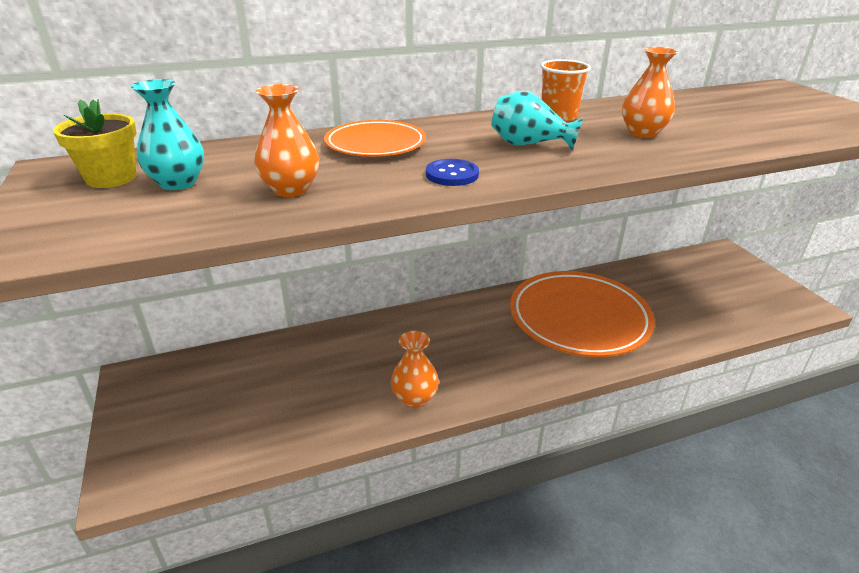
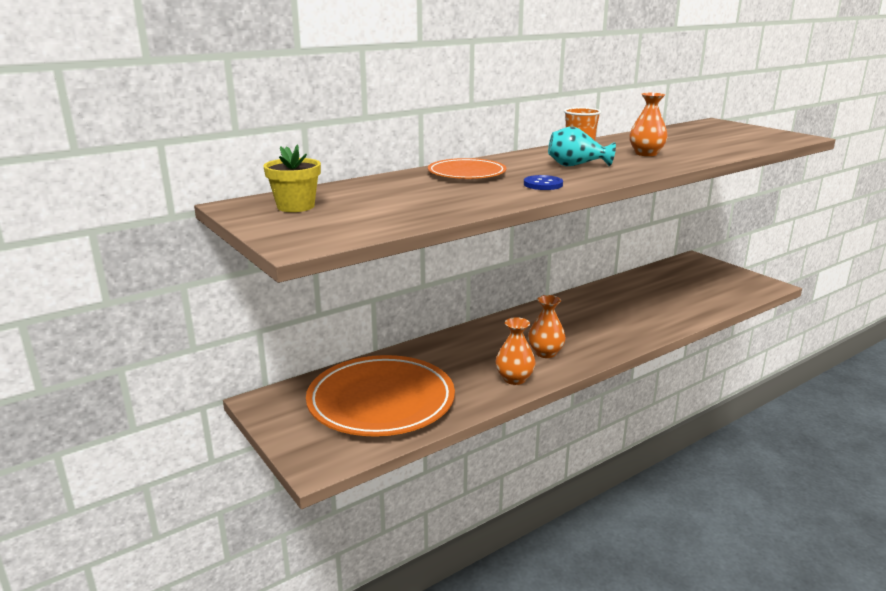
camera: 15 degrees left, 10 degrees down
(178, 183) = (352, 204): turquoise vase -> none
(291, 189) = (441, 200): orange vase -> orange vase (545, 353)
(579, 318) = (609, 313): orange plate -> orange plate (381, 401)

